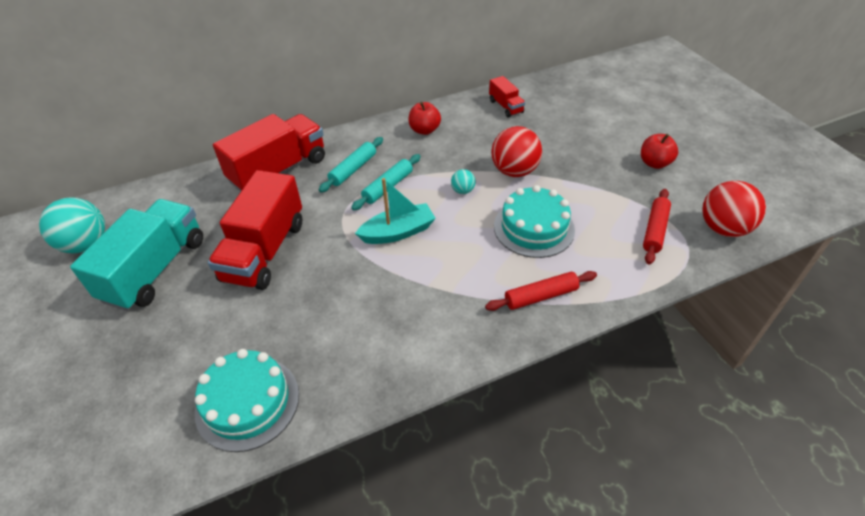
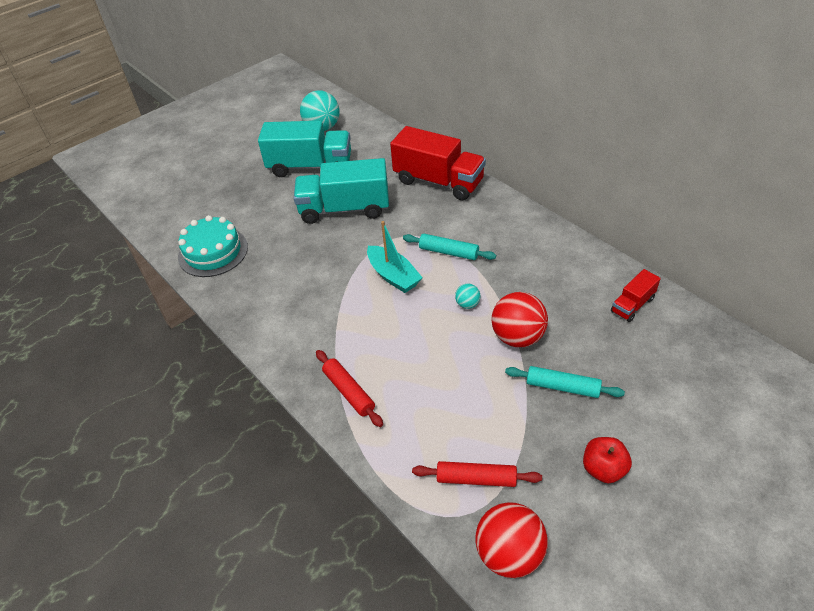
camera: 75 degrees right, 0 degrees up
(264, 251) = (344, 209): red truck -> turquoise truck
(353, 169) = (461, 223): turquoise rolling pin -> turquoise rolling pin (562, 387)
(424, 130) = (547, 252): red apple -> none
(534, 228) = (437, 370): turquoise cake -> none

